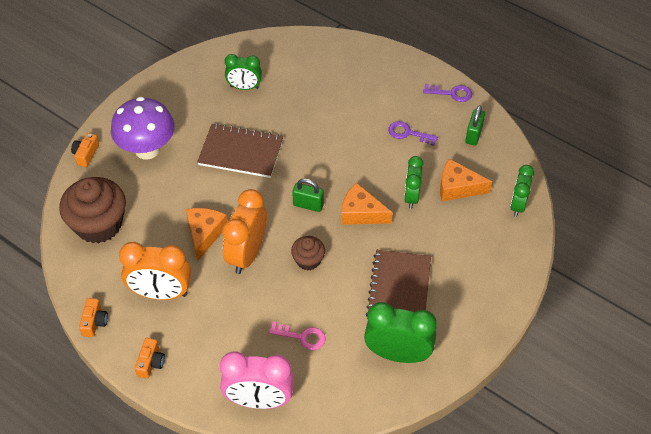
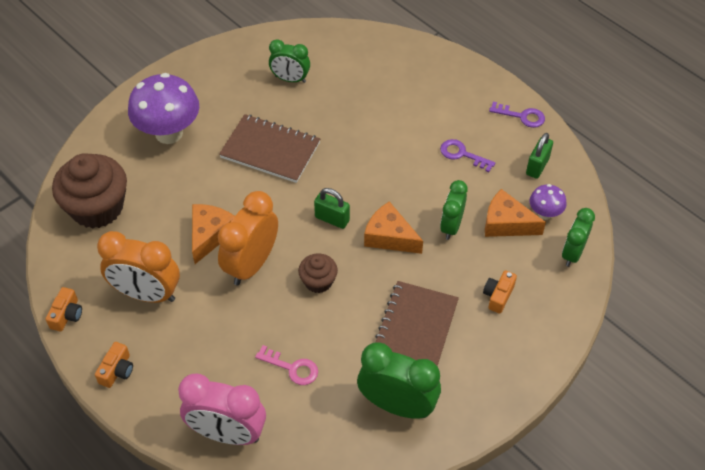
camera: 10 degrees right, 0 degrees up
(86, 154) = (102, 129): orange camera -> orange camera (498, 296)
(488, 174) = (545, 214): none -> purple mushroom

